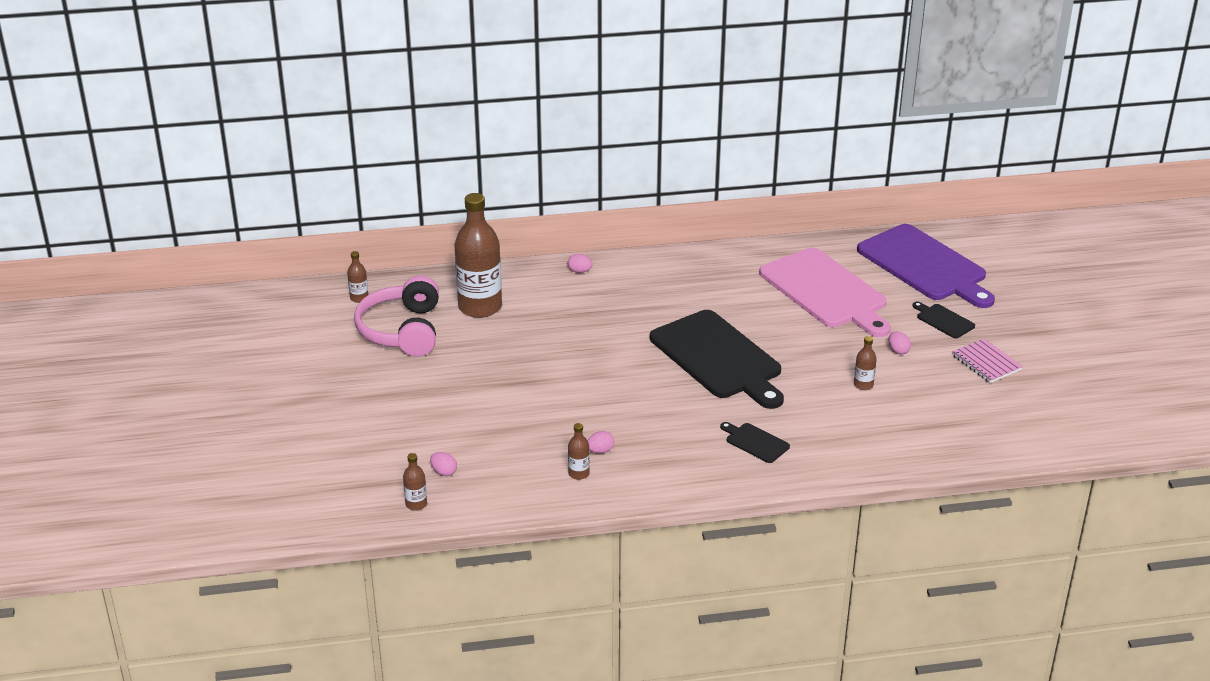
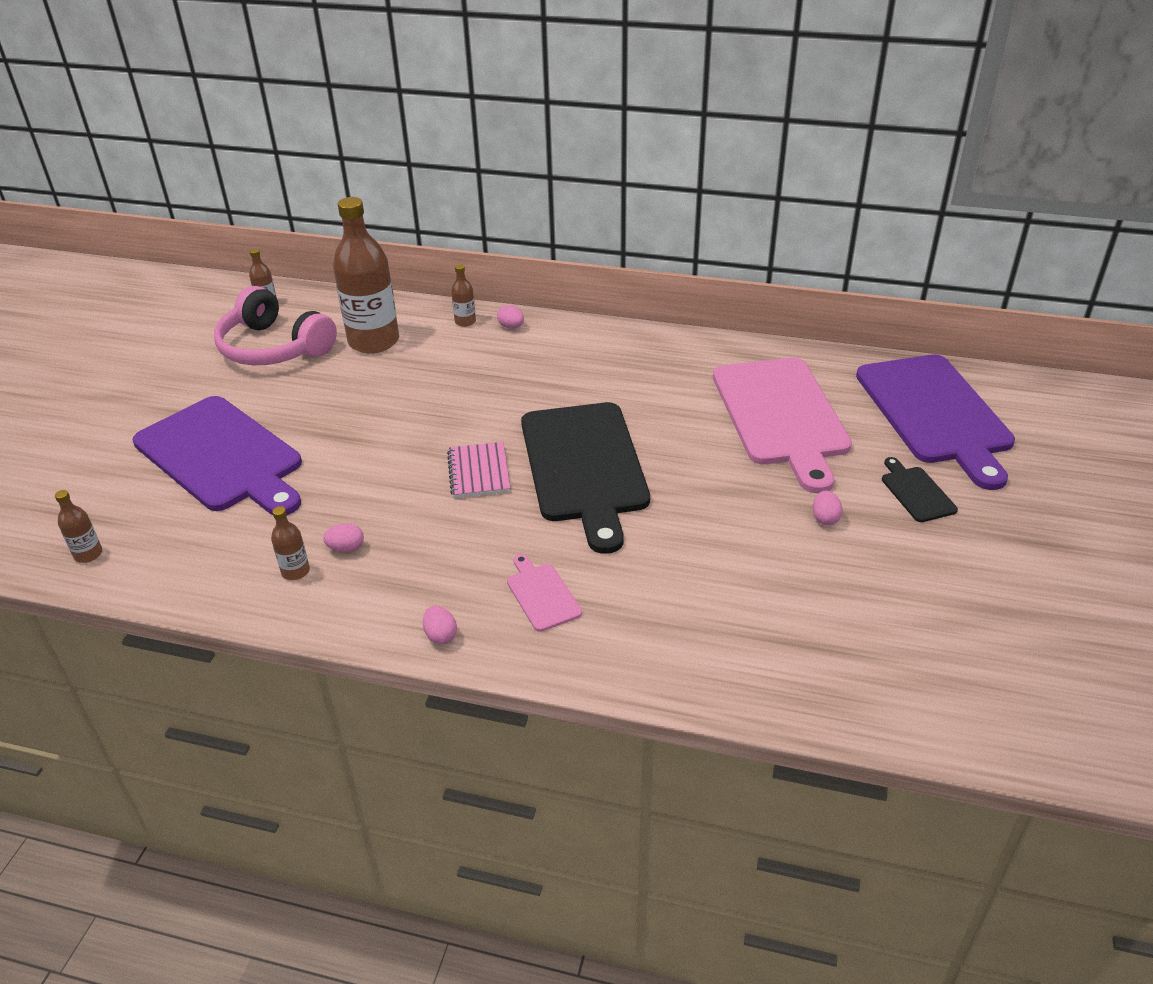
camera: 25 degrees right, 5 degrees up
(402, 331) = (274, 348): pink headphones -> pink headphones turned 75 degrees counterclockwise
(444, 472) = (155, 522): pink egg -> pink egg (441, 635)
(446, 417) = (222, 456): none -> purple cutting board
(755, 442) = (542, 594): black cutting board -> pink cutting board
(863, 385) = (744, 554): brown bottle -> brown bottle (465, 321)
(986, 362) = (943, 569): pink notebook -> pink notebook (479, 472)

